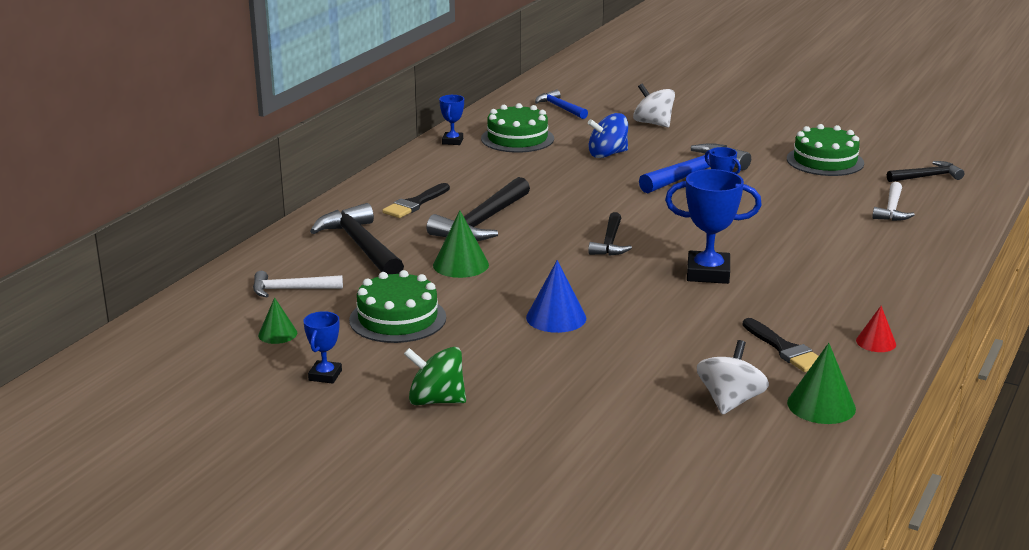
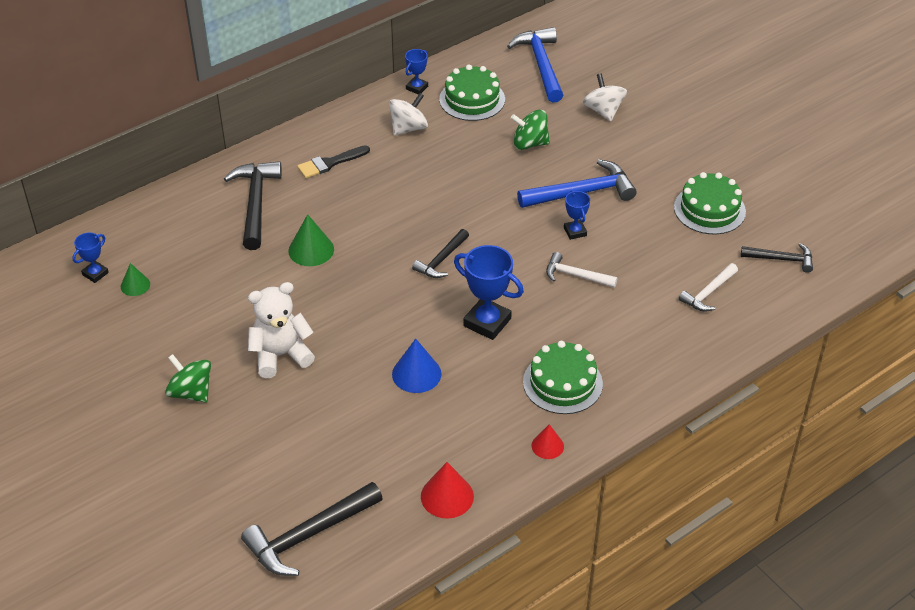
camera: 25 degrees right, 20 degrees up
(291, 289) = (174, 239): white hammer -> white hammer (575, 275)
(325, 375) = (138, 340): blue trophy -> blue trophy (95, 274)
(397, 319) = (224, 297): green cake -> green cake (562, 383)
(482, 223) = (363, 203): black hammer -> black hammer (308, 536)
(512, 347) = (280, 355): none -> white teddy bear
(556, 317) = (334, 334): blue cone -> blue cone (416, 374)
(560, 108) = (541, 65): blue hammer -> blue hammer, size x1.69
(607, 154) = (530, 143): blue spinning top -> green spinning top
(730, 401) = (386, 468): white spinning top -> white spinning top (408, 128)
(785, 349) = (472, 428): black brush -> none
(821, 405) = (447, 496): green cone -> red cone

